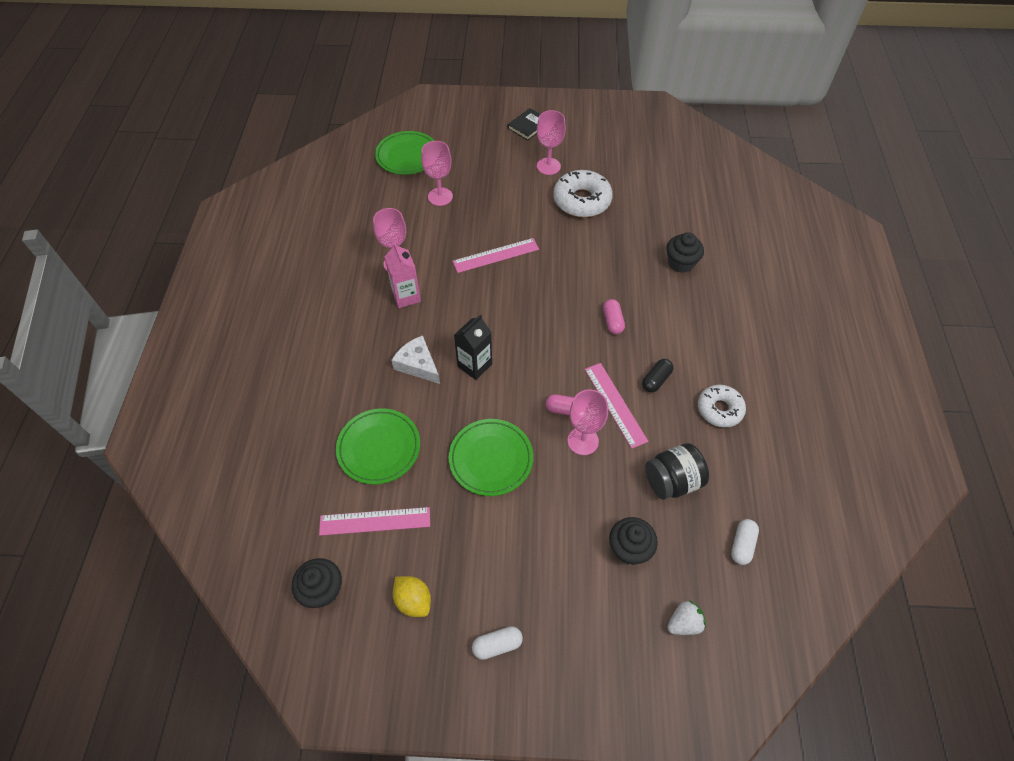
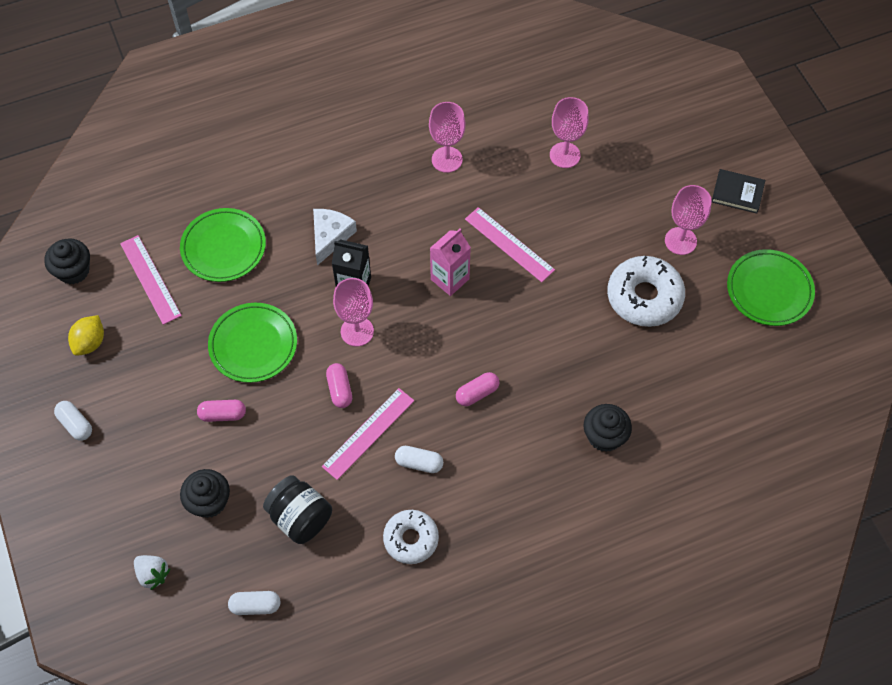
camera: 65 degrees right, 5 degrees up
(406, 296) = (408, 188): pink carton -> pink carton (450, 279)
(407, 156) = (608, 96): green plate -> green plate (769, 290)
(548, 507) = (223, 414): none -> pink capsule
(583, 441) = (310, 418): pink goblet -> pink goblet (357, 331)
(656, 380) = (419, 463): black capsule -> white capsule

